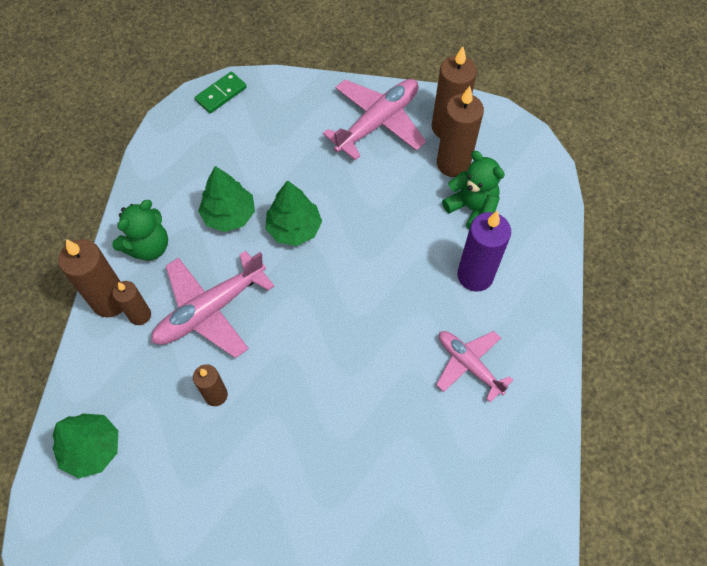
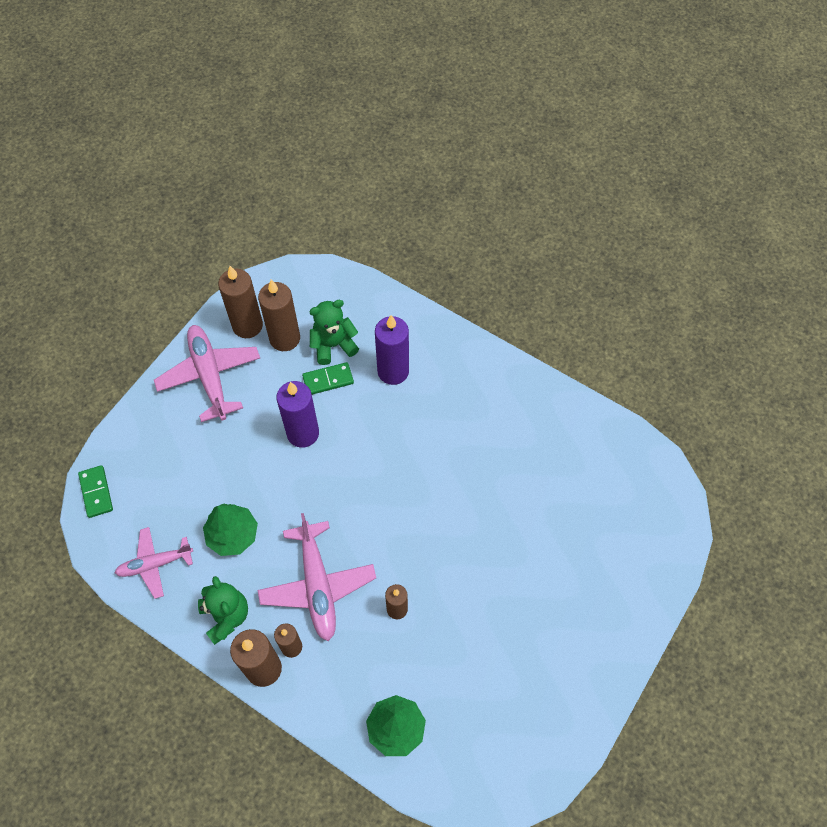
camera: 65 degrees left, 0 degrees up
(294, 228) = (276, 487): green tree -> none
(361, 225) = (303, 433): none -> purple candle
(430, 221) = (328, 380): none -> green domino
(468, 364) = (462, 411): pink plane -> pink plane (154, 564)

